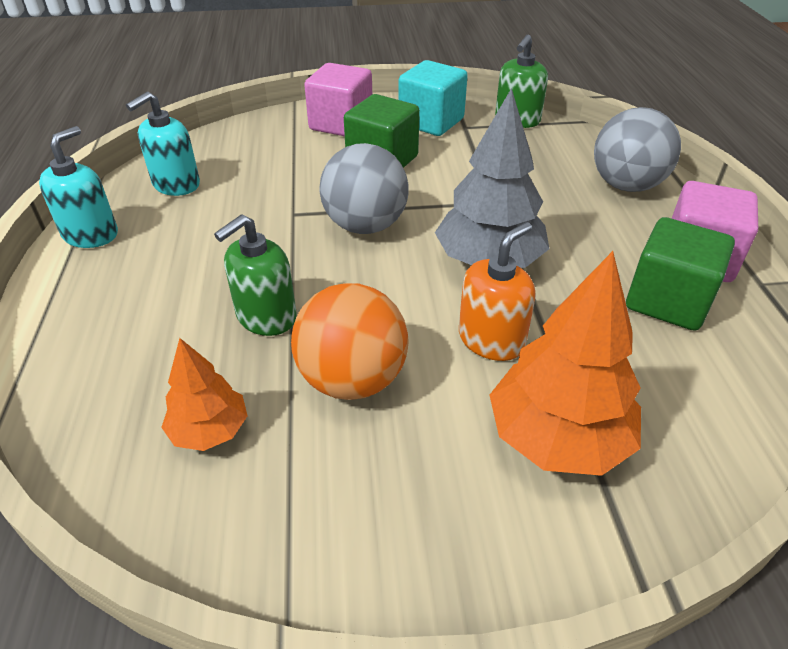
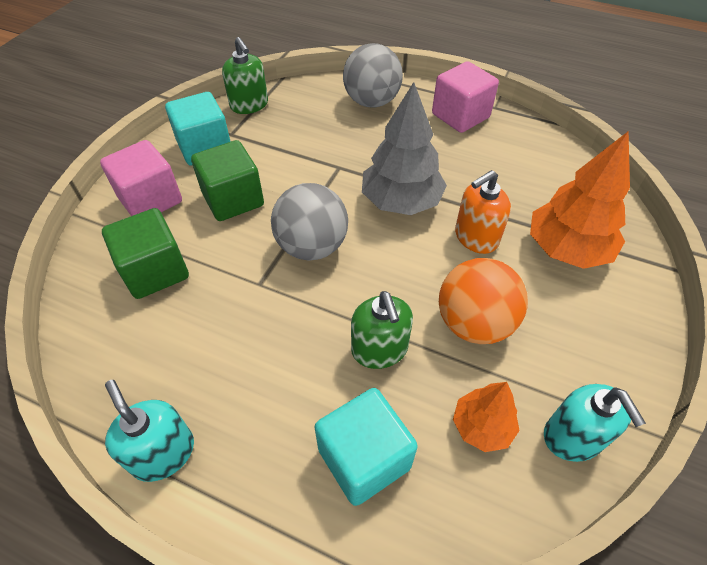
camera: 60 degrees left, 10 degrees up
(131, 350) = (364, 458): none -> turquoise cube
(176, 184) = (136, 354): turquoise soap dispenser -> turquoise soap dispenser (573, 437)
(491, 339) = (476, 237): orange soap dispenser -> orange soap dispenser turned 105 degrees counterclockwise
(667, 301) = (487, 148): green cube -> green cube (155, 271)

